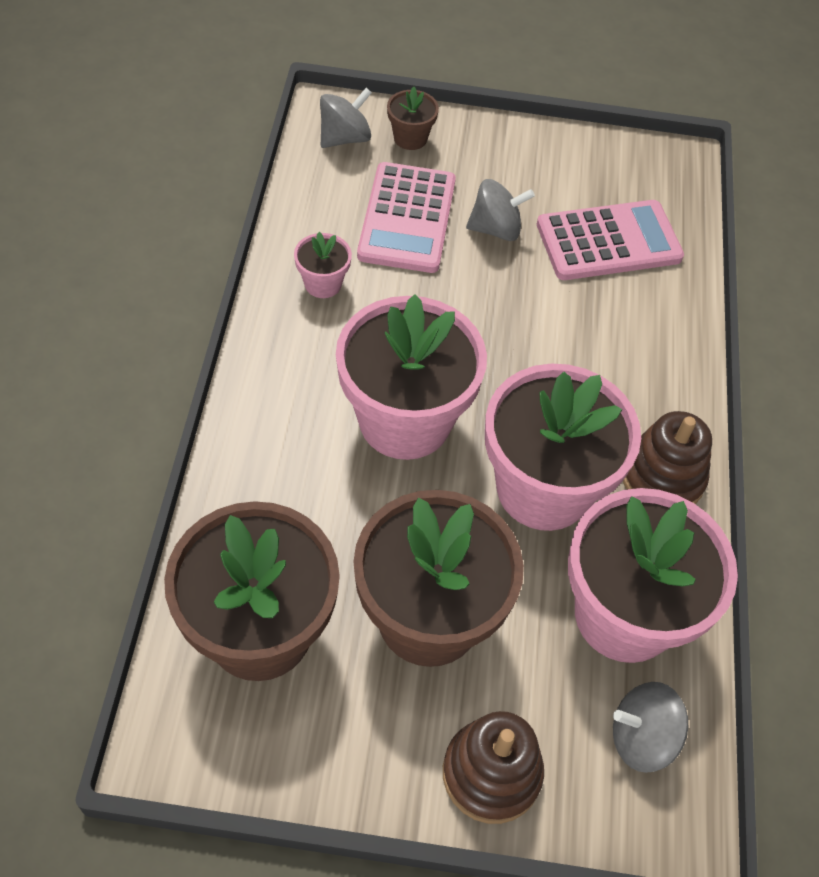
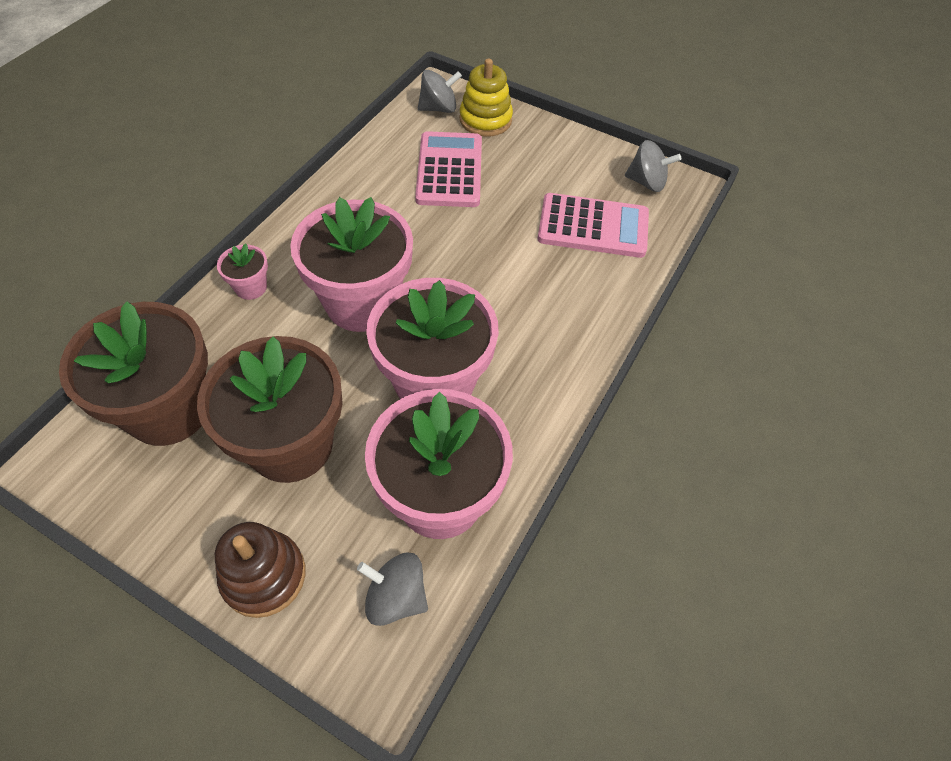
camera: 25 degrees right, 0 degrees up
(323, 284) = (363, 196): pink flower pot -> pink flower pot (251, 287)
(407, 218) = (449, 170): pink calculator -> pink calculator turned 150 degrees clockwise
(410, 138) = (485, 120): brown flower pot -> yellow stacking toy
(495, 229) = (511, 195): grey spinning top -> grey spinning top (646, 182)
(662, 477) = (533, 407): brown stacking toy -> none

